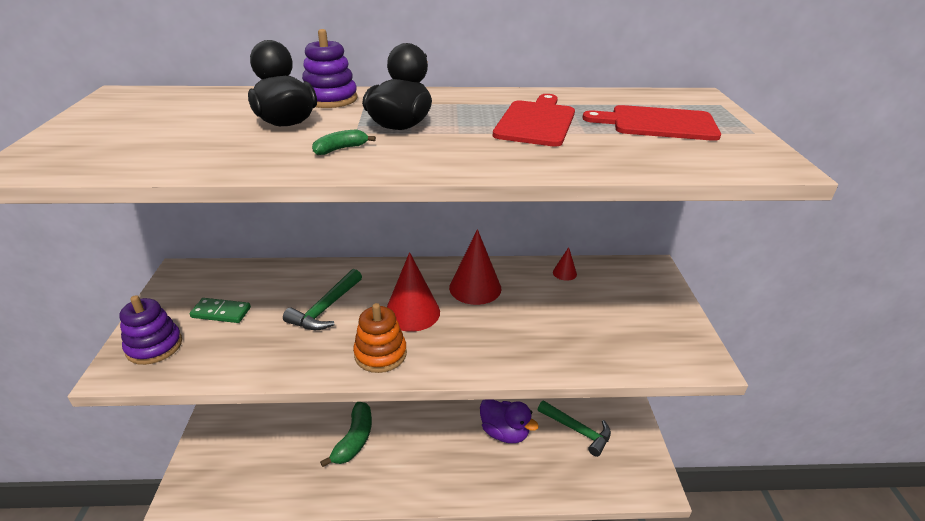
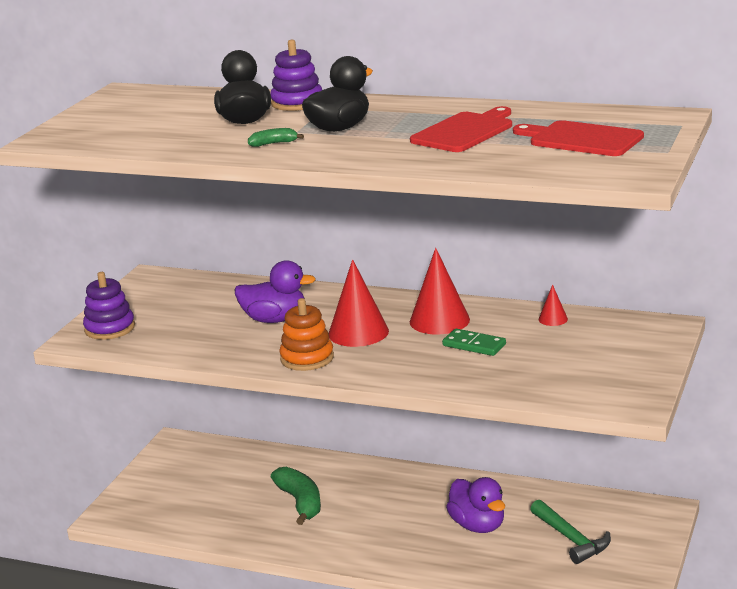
camera: 25 degrees right, 10 degrees down
(221, 312) = (175, 311): green domino -> green domino (474, 345)
(326, 308) = (275, 319): green hammer -> purple duck
(354, 439) = (300, 502): green banana -> green banana turned 60 degrees counterclockwise

